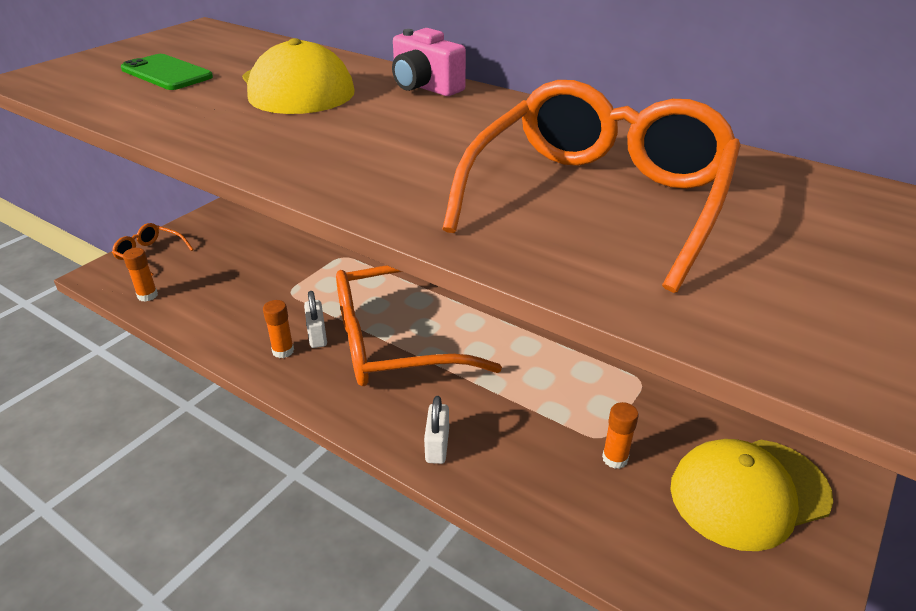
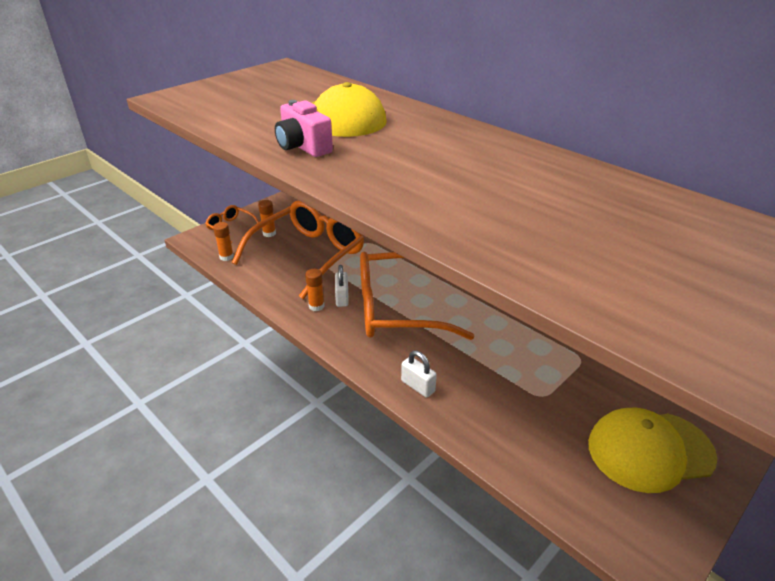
camera: 10 degrees right, 0 degrees up
(166, 73) = (256, 100): green phone -> none
(425, 87) = (438, 122): pink camera -> pink camera (303, 147)
(437, 446) = (418, 386): white padlock -> white padlock turned 60 degrees counterclockwise
(598, 199) = (548, 217): orange glasses -> orange glasses (308, 255)
(615, 458) = (549, 412): orange glue stick -> orange glue stick (269, 233)

